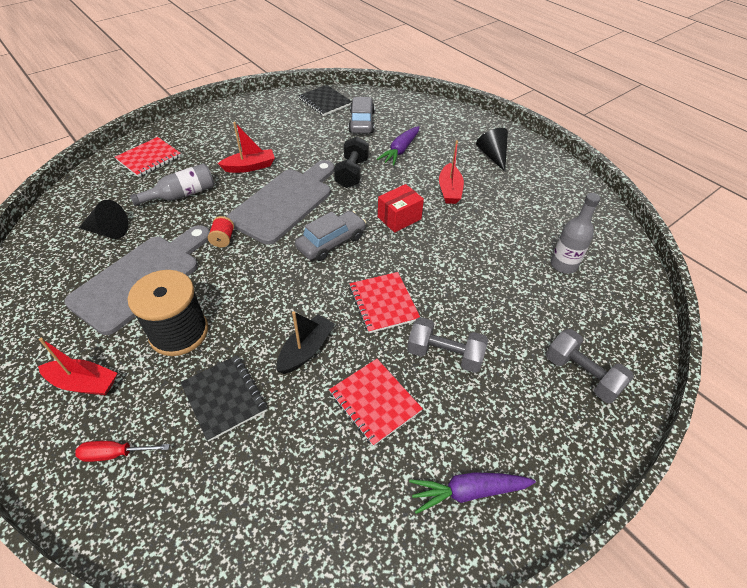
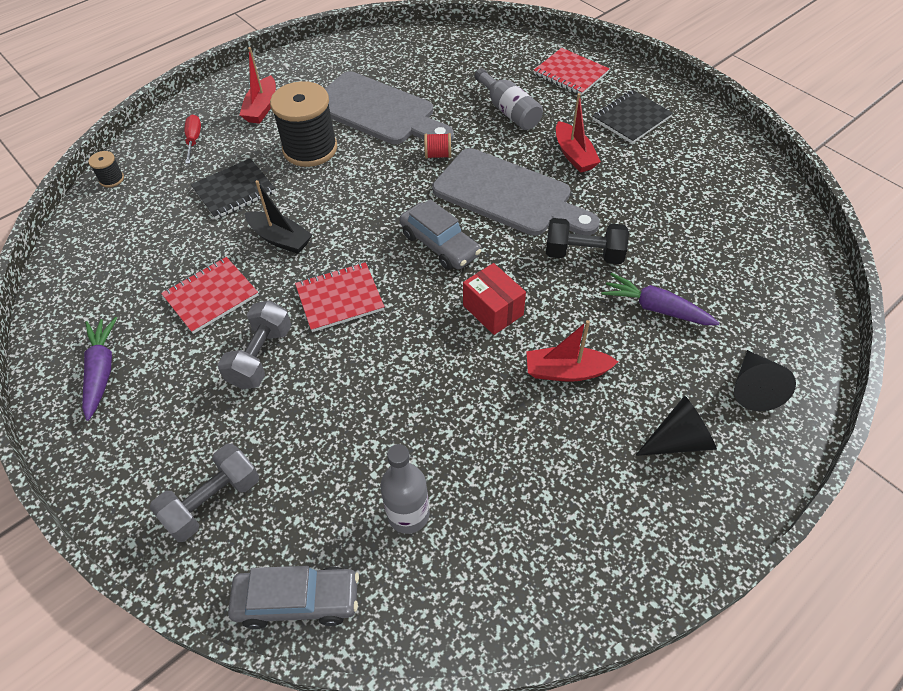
camera: 90 degrees right, 5 degrees up
(108, 231) = (444, 75): black cone -> black cone (753, 388)
(158, 551) = (111, 179): none -> black spool
(325, 102) = (764, 209): black notebook -> black notebook (631, 118)
(361, 122) = (721, 257): grey car -> grey car (297, 601)

